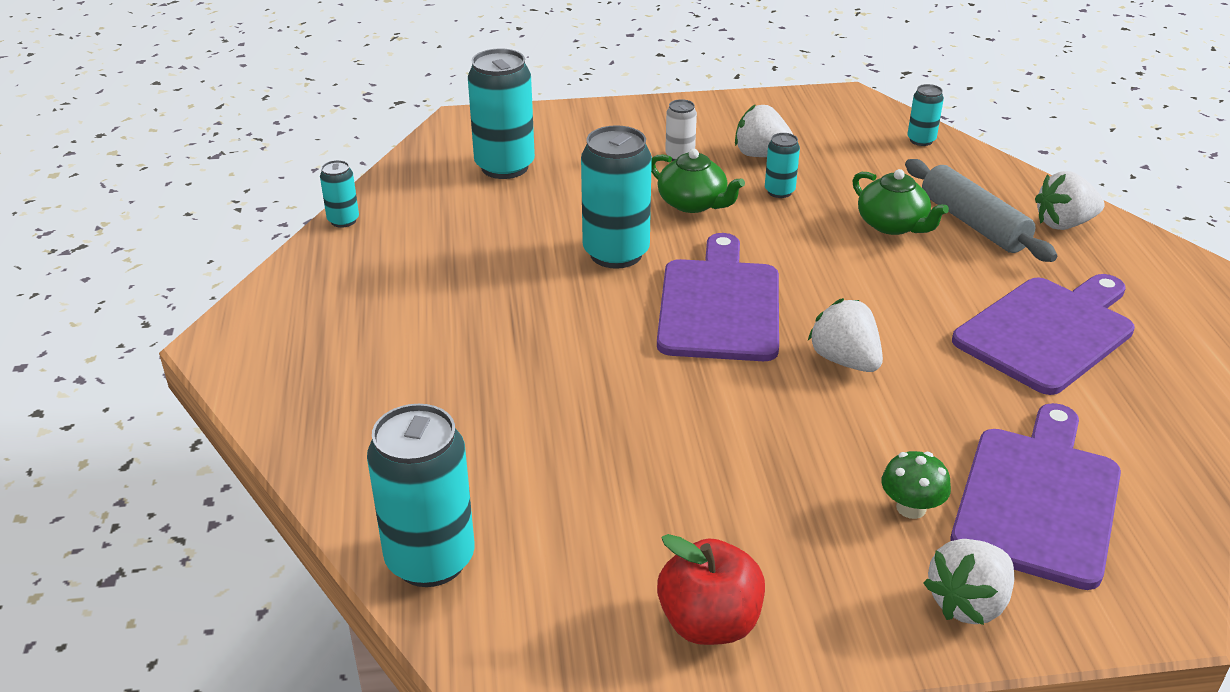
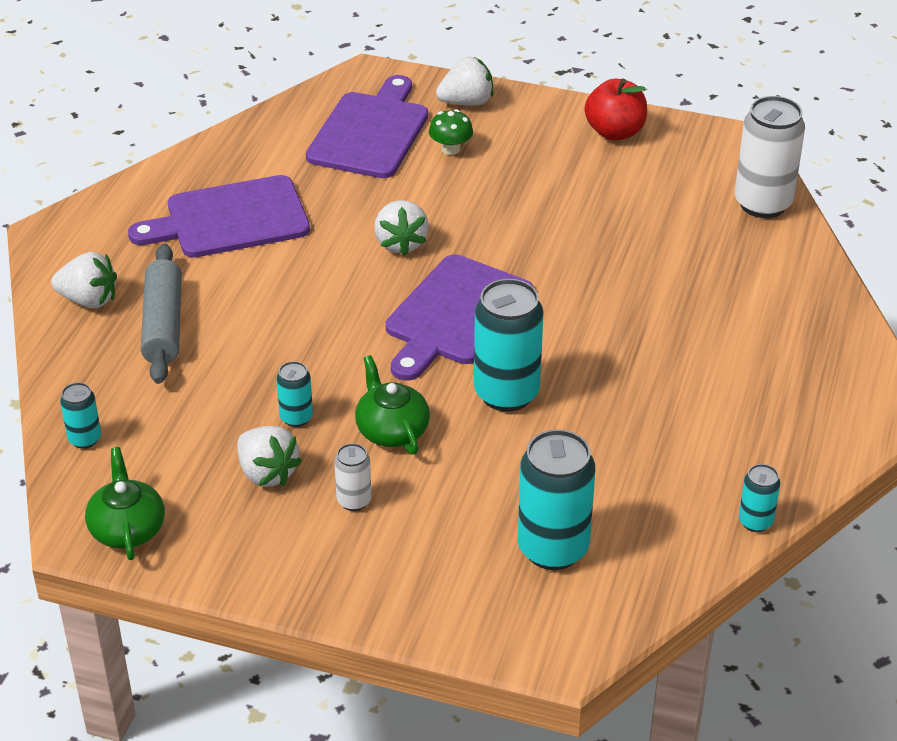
camera: 155 degrees left, 5 degrees up
(430, 560) = (763, 204): turquoise can -> white can
(893, 225) = (234, 345): green teapot -> green teapot (127, 528)
(1038, 499) = (370, 132): purple cutting board -> purple cutting board turned 150 degrees clockwise

